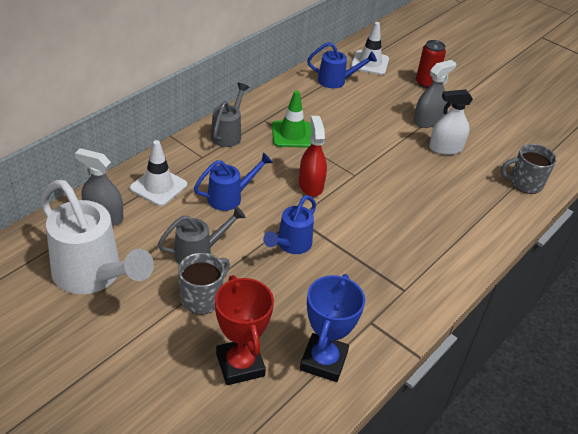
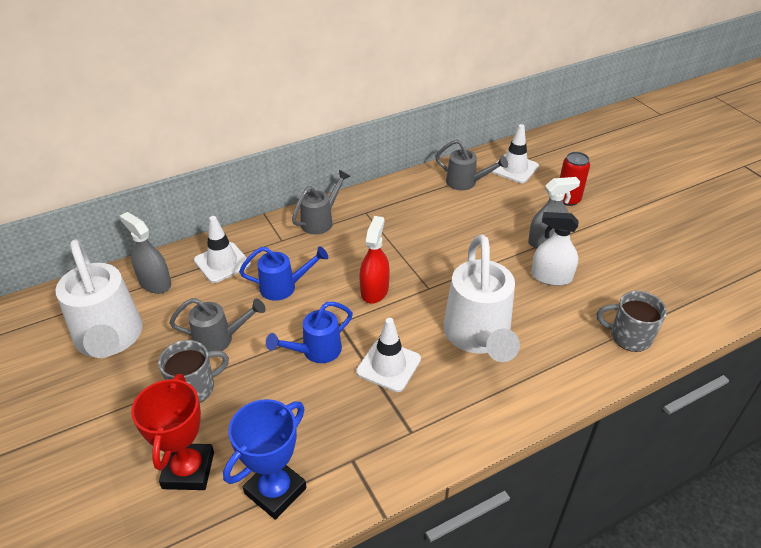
camera: 25 degrees right, 0 degrees up
(292, 134) = (386, 232): green traffic cone -> none
(336, 81) = (466, 183): blue watering can -> grey watering can
(357, 243) = (388, 365): none -> white traffic cone
(415, 206) = (478, 337): none -> white watering can

